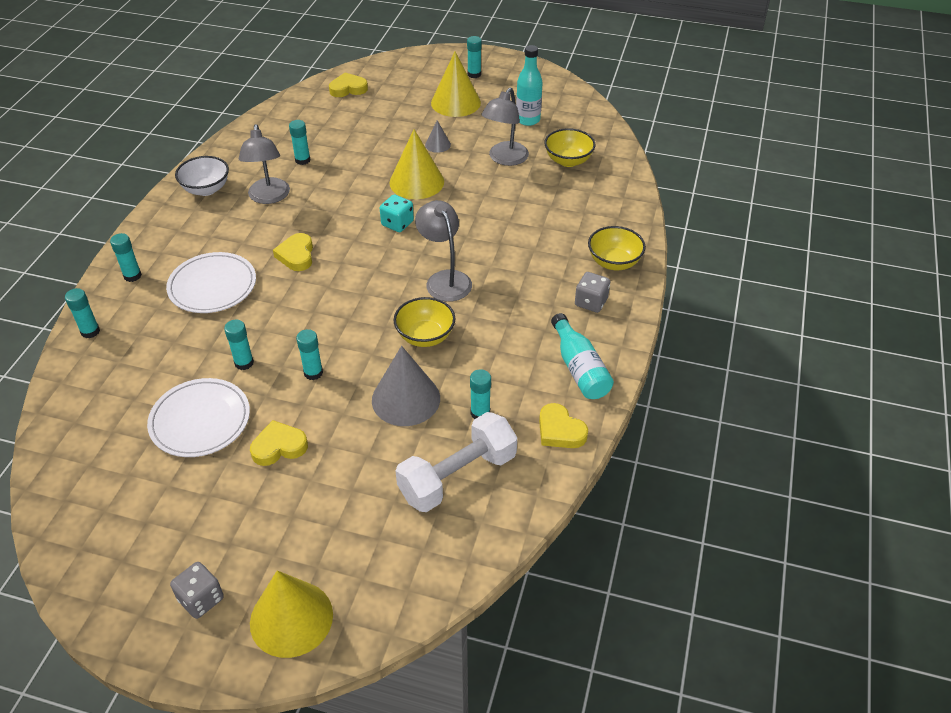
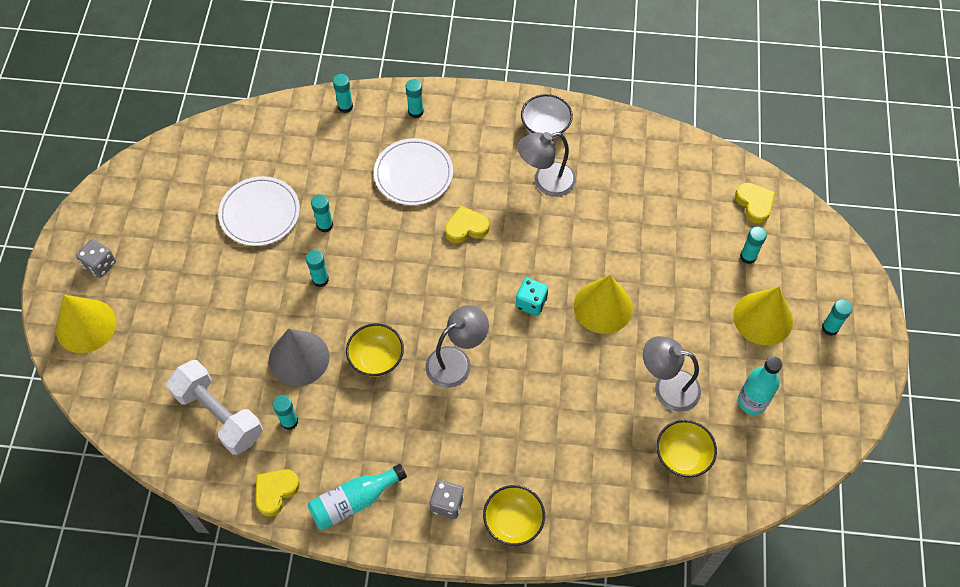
camera: 80 degrees right, 15 degrees up
(279, 447) = (238, 276): yellow heart -> none
(302, 160) = (612, 194): turquoise glue stick -> turquoise glue stick (748, 256)
(437, 145) = (674, 314): grey cone -> none

